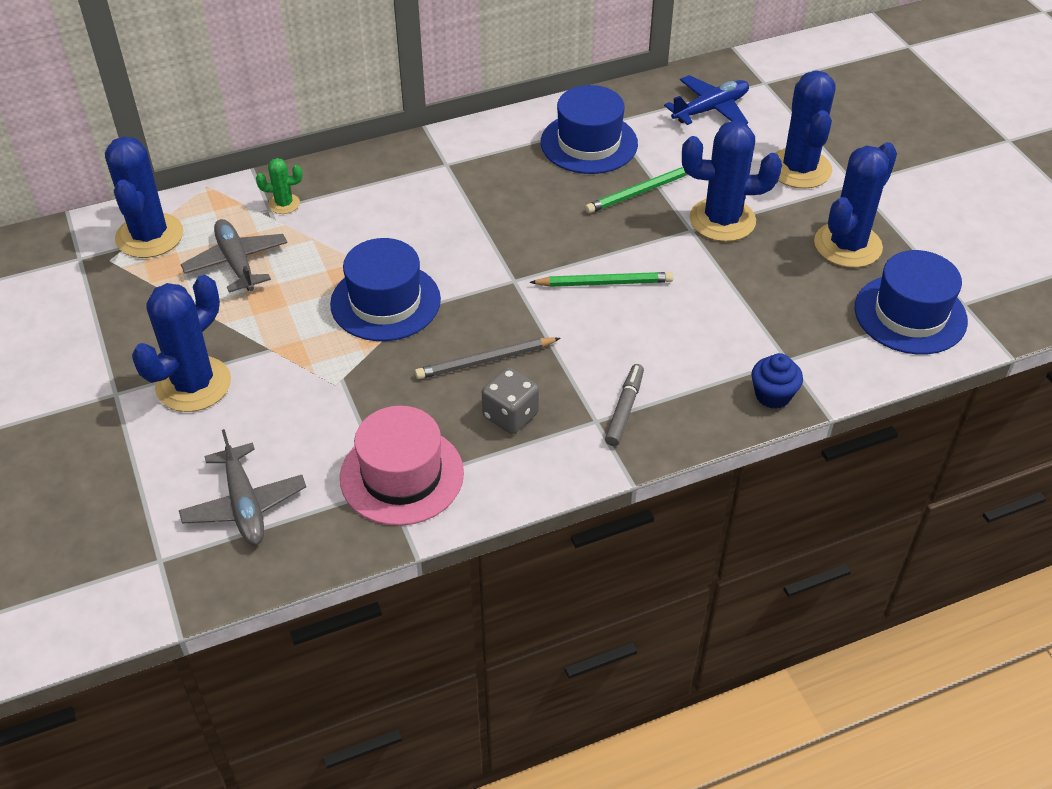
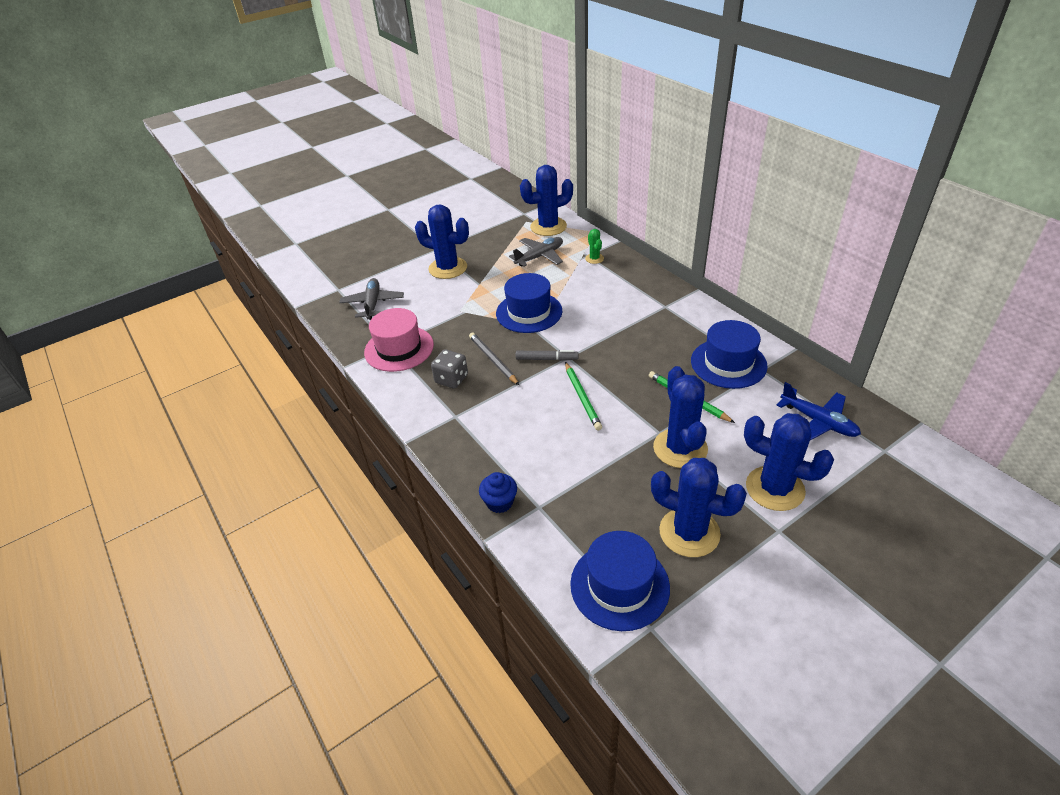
camera: 80 degrees right, 5 degrees down
(244, 505) = (373, 304): grey plane -> grey plane turned 120 degrees clockwise
(624, 409) = (468, 427): grey marker -> grey marker (547, 359)
(799, 169) = (775, 488): blue cactus -> blue cactus turned 45 degrees clockwise

